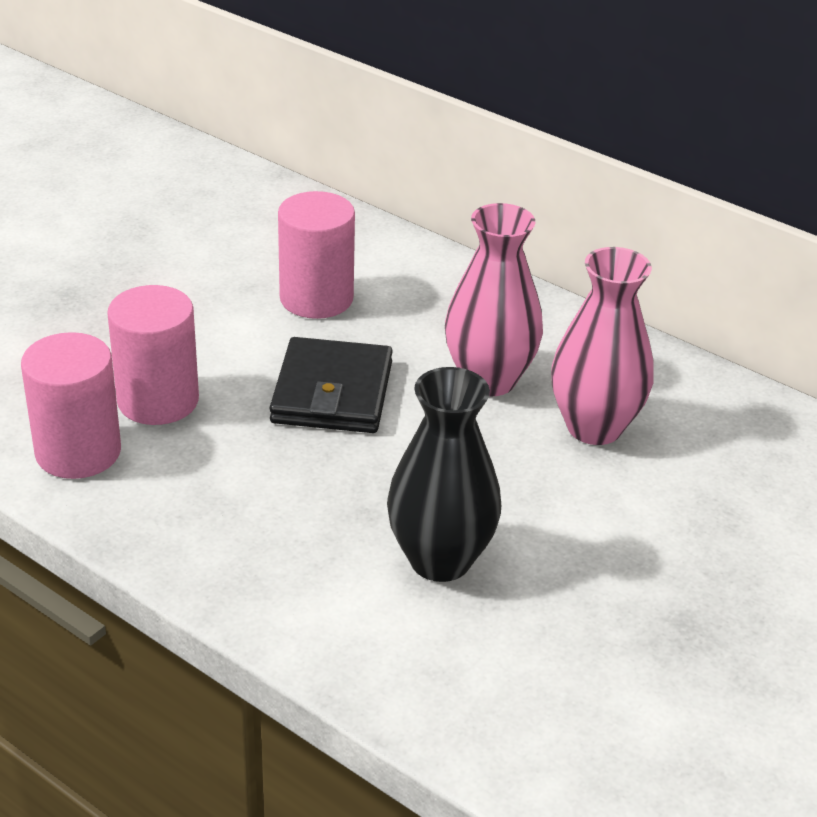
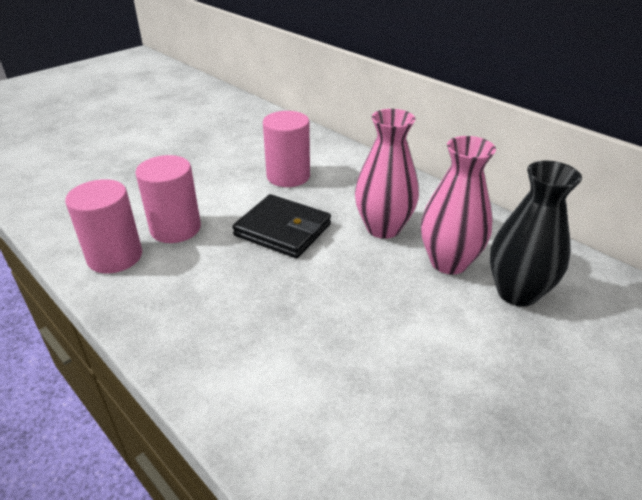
camera: 10 degrees right, 0 degrees up
(332, 392) = (283, 230): black wallet -> black wallet turned 75 degrees counterclockwise
(440, 560) = (327, 349): black vase -> black vase (517, 292)

